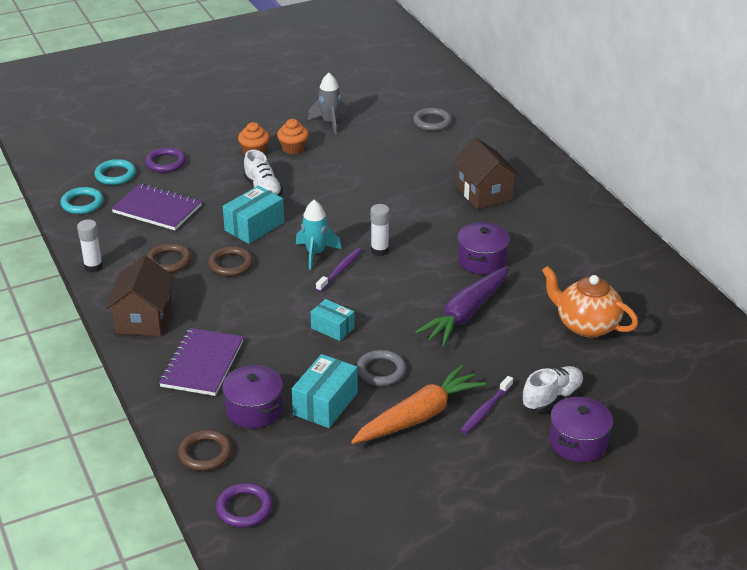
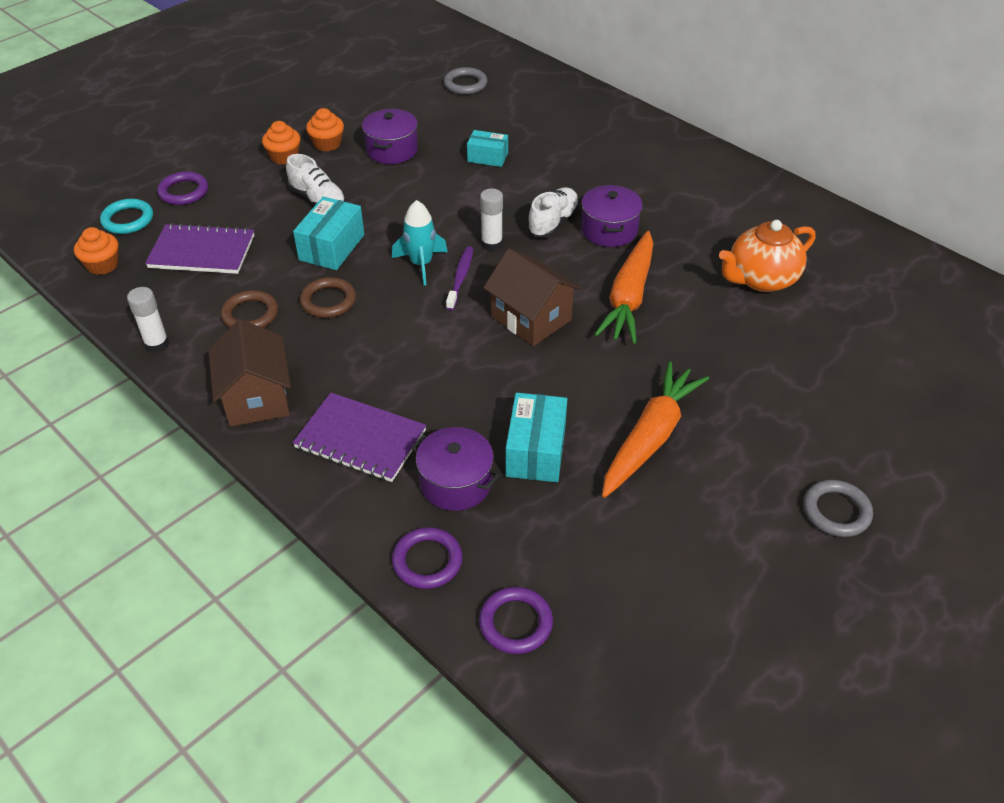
camera: 20 degrees left, 10 degrees up
(82, 203) = (102, 265): turquoise ring -> orange cupcake
(202, 364) = (360, 439): purple notebook -> purple notebook turned 60 degrees counterclockwise
(205, 453) = (427, 561): brown ring -> purple ring
(330, 122) = (353, 106): grey rocket -> none
(332, 328) = (491, 352): turquoise box -> turquoise box (487, 157)
(381, 371) = (576, 392): grey ring -> grey ring (836, 511)
(466, 314) = (629, 297): purple carrot -> orange carrot
(484, 193) = (566, 153): brown house -> brown house (531, 318)
(485, 410) = (718, 409): purple toothbrush -> none
(552, 398) = (778, 374): white shoe -> white shoe (553, 222)
(578, 442) = (837, 421): purple pot -> purple pot (392, 150)
(586, 325) = (761, 279): orange teapot -> orange teapot turned 45 degrees counterclockwise

